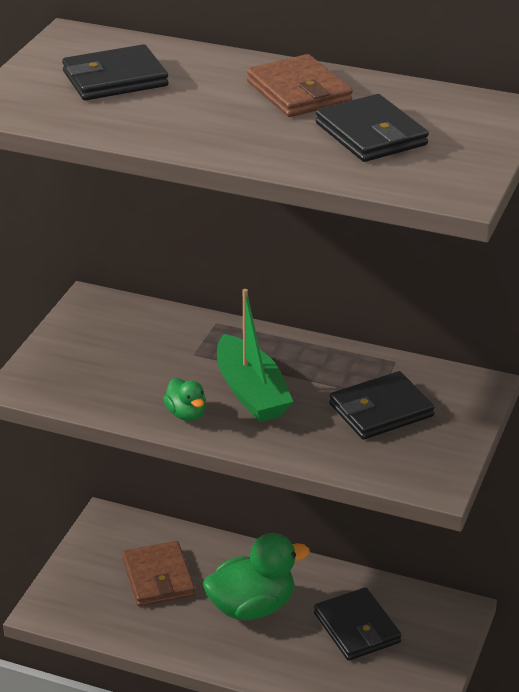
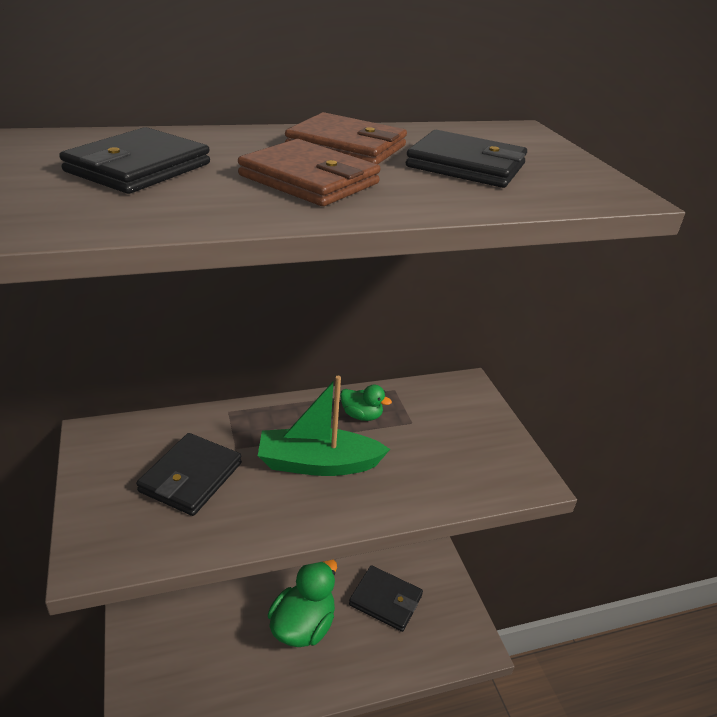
camera: 40 degrees left, 0 degrees up
(158, 578) = (213, 641): brown wallet -> brown wallet (309, 179)
(186, 414) = (284, 511): green duck -> green duck (361, 415)
(251, 392) = (318, 463): green boat -> green boat turned 150 degrees clockwise
(381, 410) = (428, 434): black wallet -> black wallet (191, 477)

